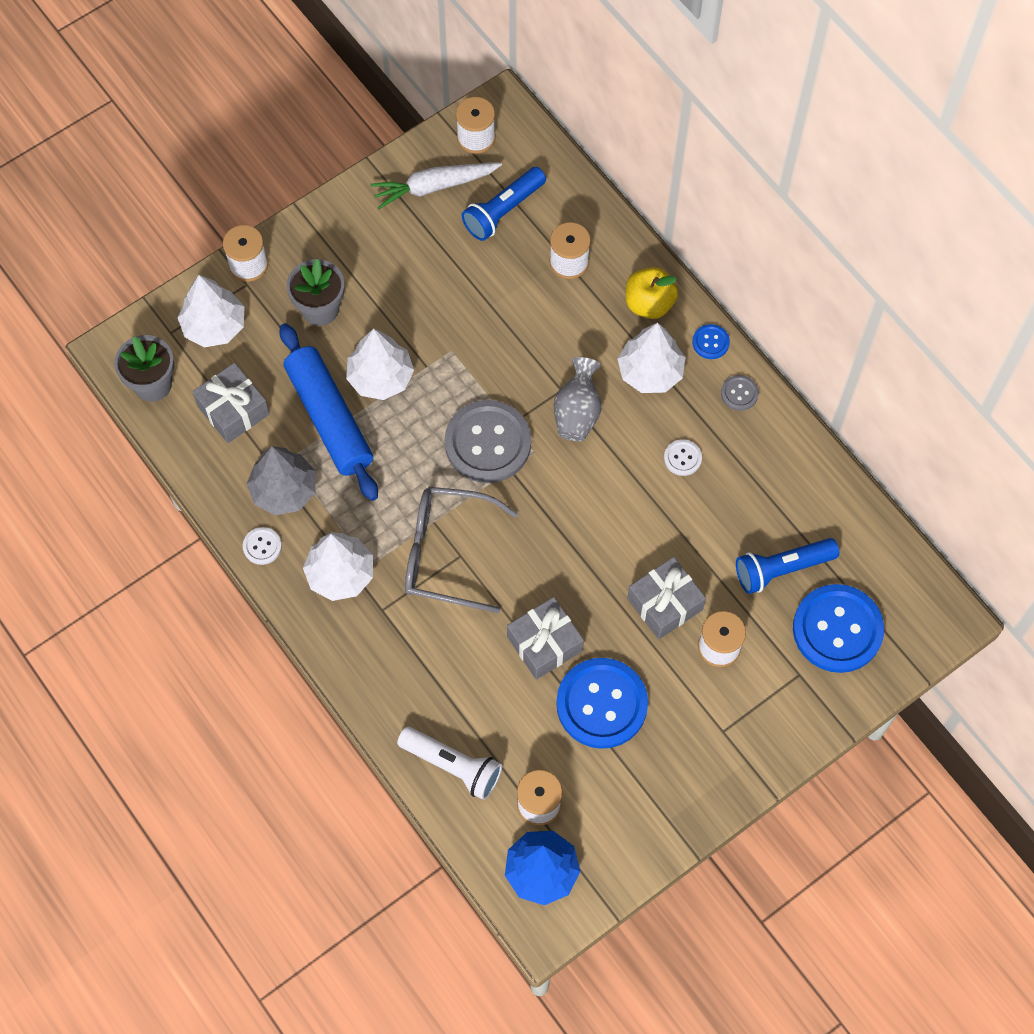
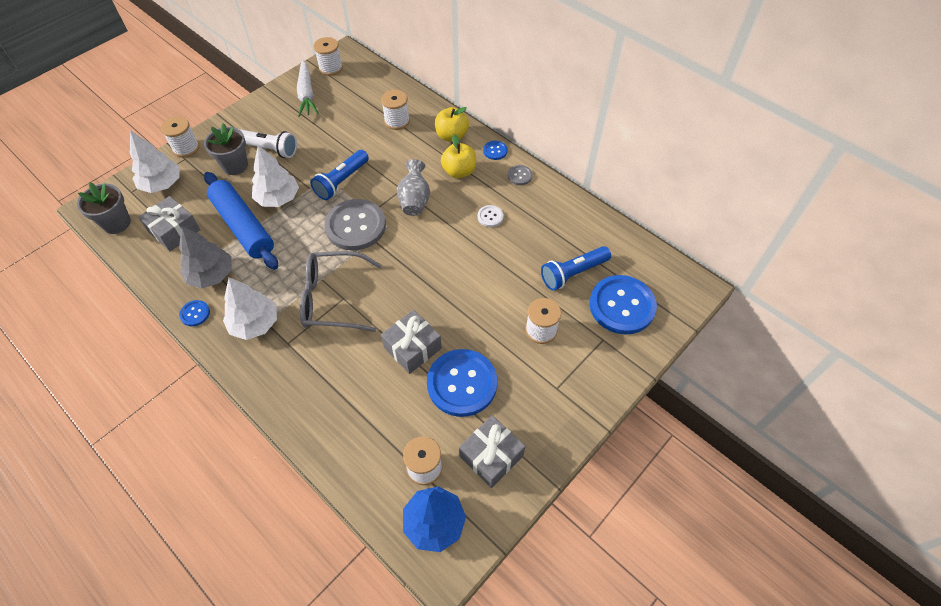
camera: 10 degrees left, 10 degrees down
(262, 546) = (195, 314): white button -> blue button
(434, 187) = (306, 94): white carrot -> white carrot turned 75 degrees counterclockwise
(452, 765) = (351, 449): white flashlight -> white flashlight (269, 149)
(503, 211) = (352, 101): blue flashlight -> blue flashlight (342, 181)
(650, 372) = (459, 171): white tree -> yellow apple
(665, 604) = (496, 307): grey gift -> grey gift (491, 456)

